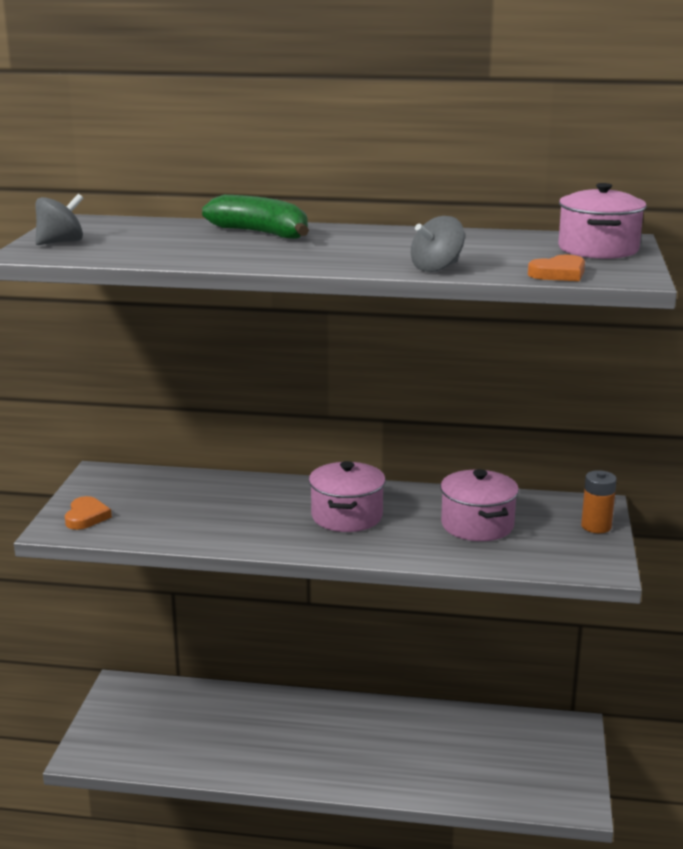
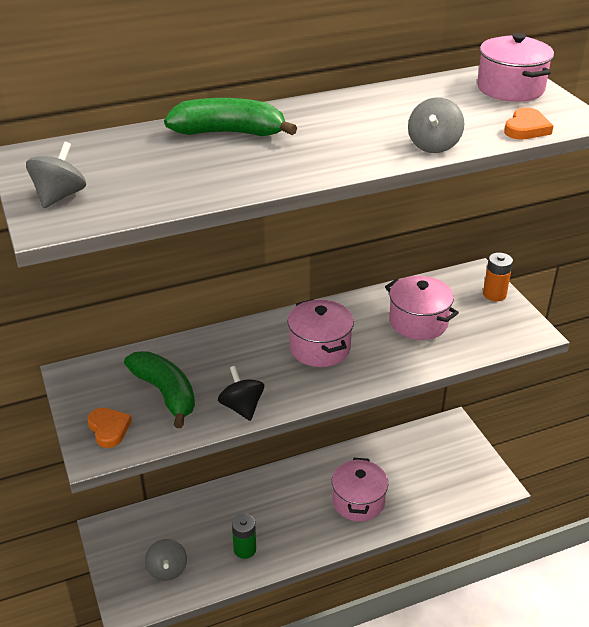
camera: 30 degrees left, 15 degrees up
(146, 740) = (167, 569): none -> grey spinning top
(162, 507) = (165, 393): none -> green banana
(218, 537) = (242, 407): none -> black spinning top
(235, 753) = (245, 549): none -> green battery
(393, 757) = (358, 501): none -> pink pot

